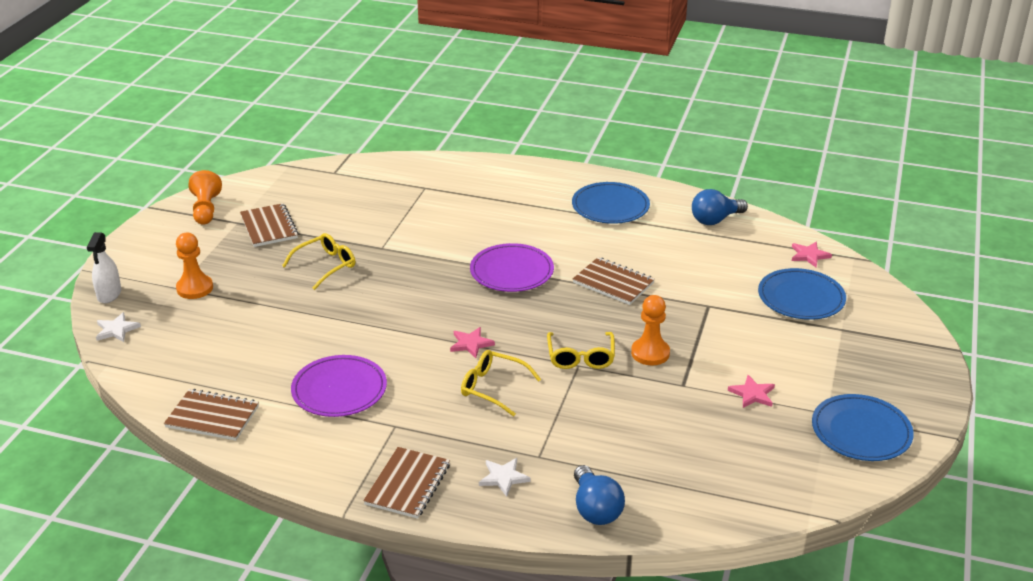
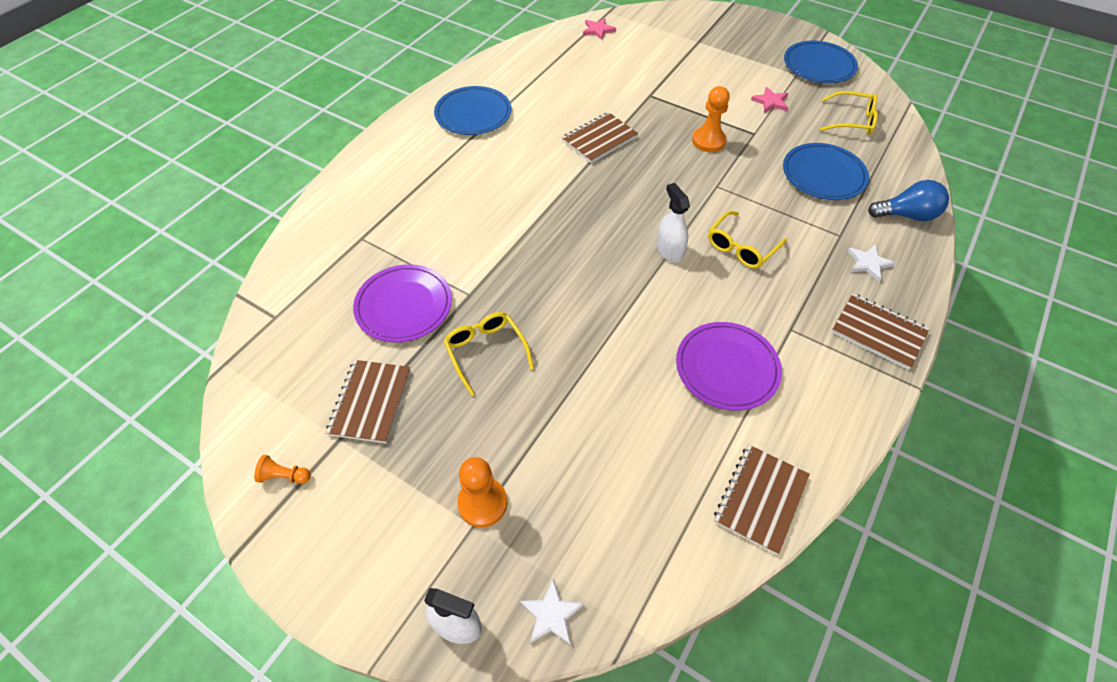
camera: 75 degrees left, 20 degrees up
(206, 209) = (284, 476): orange pawn -> orange pawn, size x0.56
(269, 227) = (370, 402): brown notebook -> brown notebook turned 75 degrees counterclockwise
(471, 344) = (669, 251): pink star -> white spray bottle
(511, 271) = (556, 200): purple plate -> purple plate (404, 305)
(580, 357) = (706, 182): yellow glasses -> yellow glasses (852, 121)
(715, 220) = (525, 61): blue light bulb -> none
(801, 298) = (653, 48): blue plate -> blue plate (823, 175)

